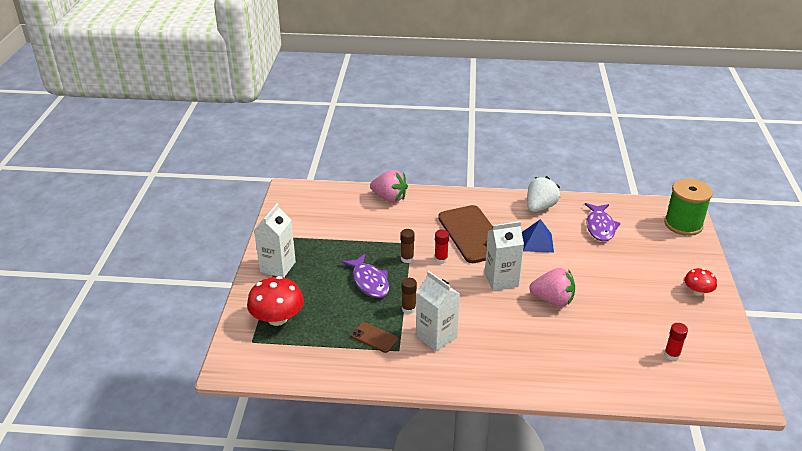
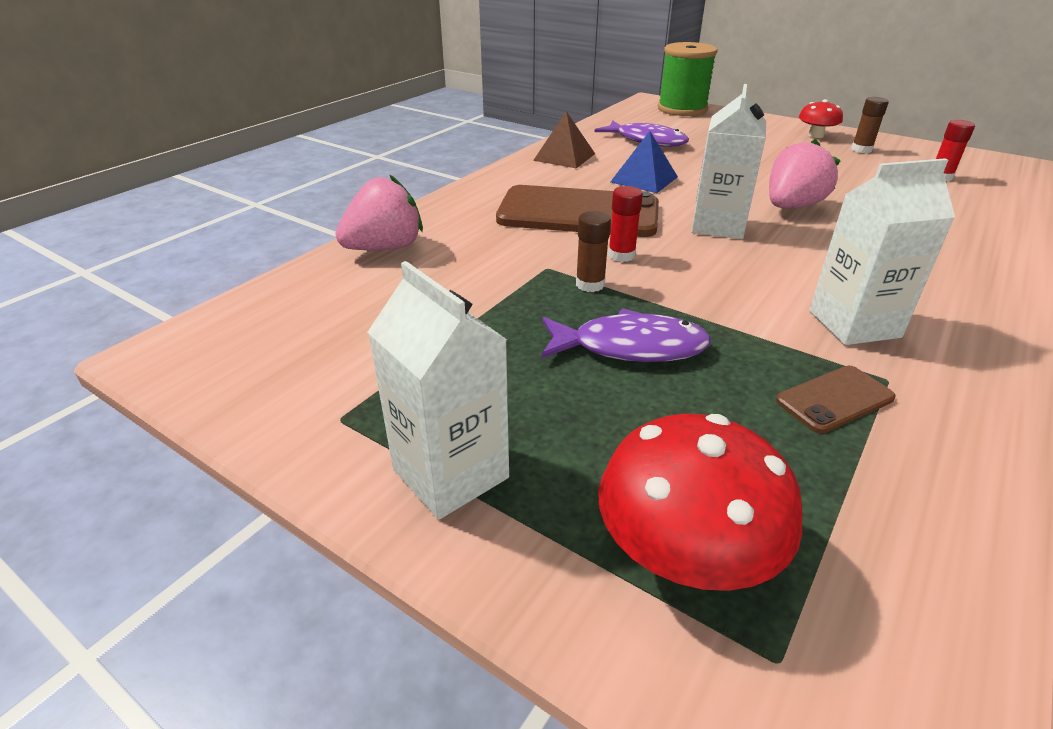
camera: 60 degrees left, 0 degrees up
(408, 309) = (751, 328): brown glue stick -> brown glue stick (861, 149)
(540, 207) = (564, 157): white strawberry -> brown pyramid

